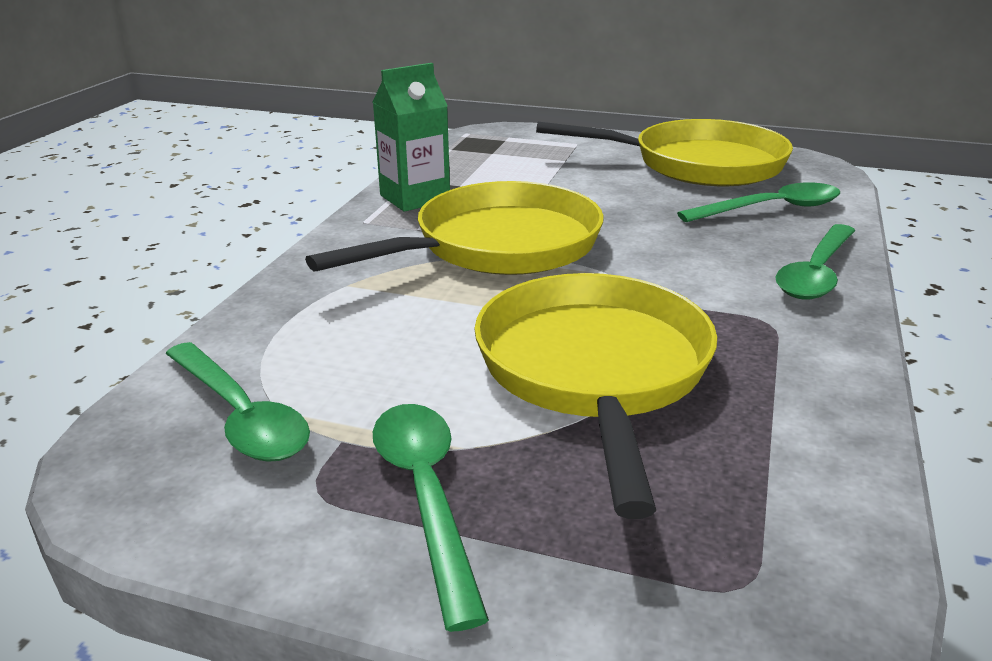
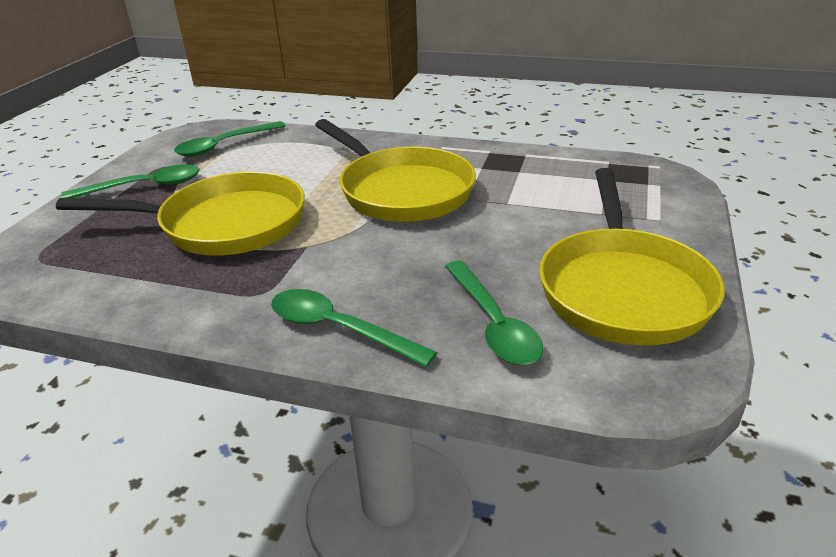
camera: 90 degrees right, 5 degrees up
(415, 198) = (488, 158): green carton -> none

